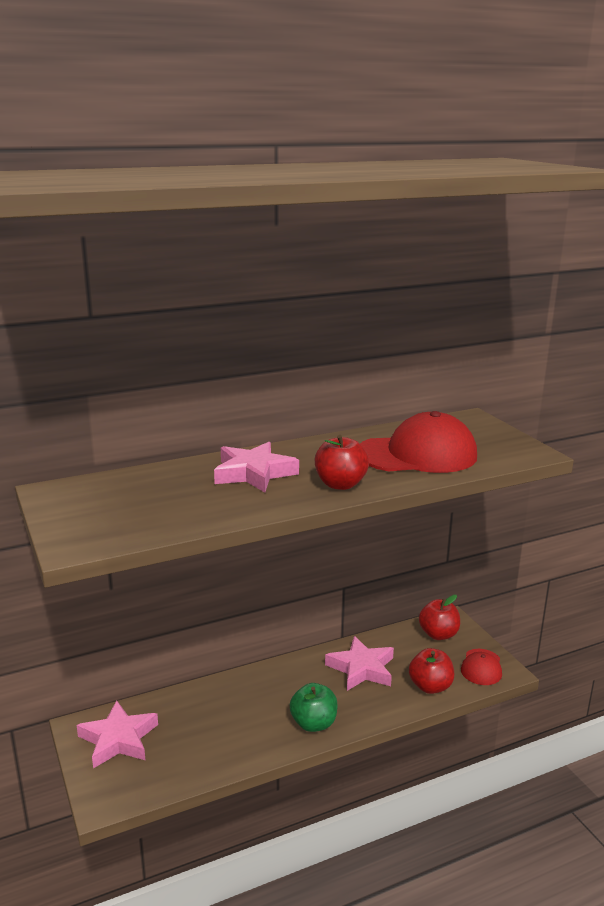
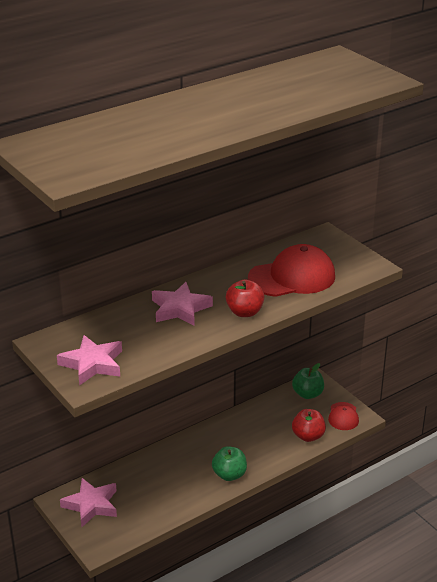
camera: 10 degrees left, 10 degrees up
(361, 669) = (255, 429): pink star -> pink star (92, 364)
(438, 634) = (307, 394): red apple -> green apple

